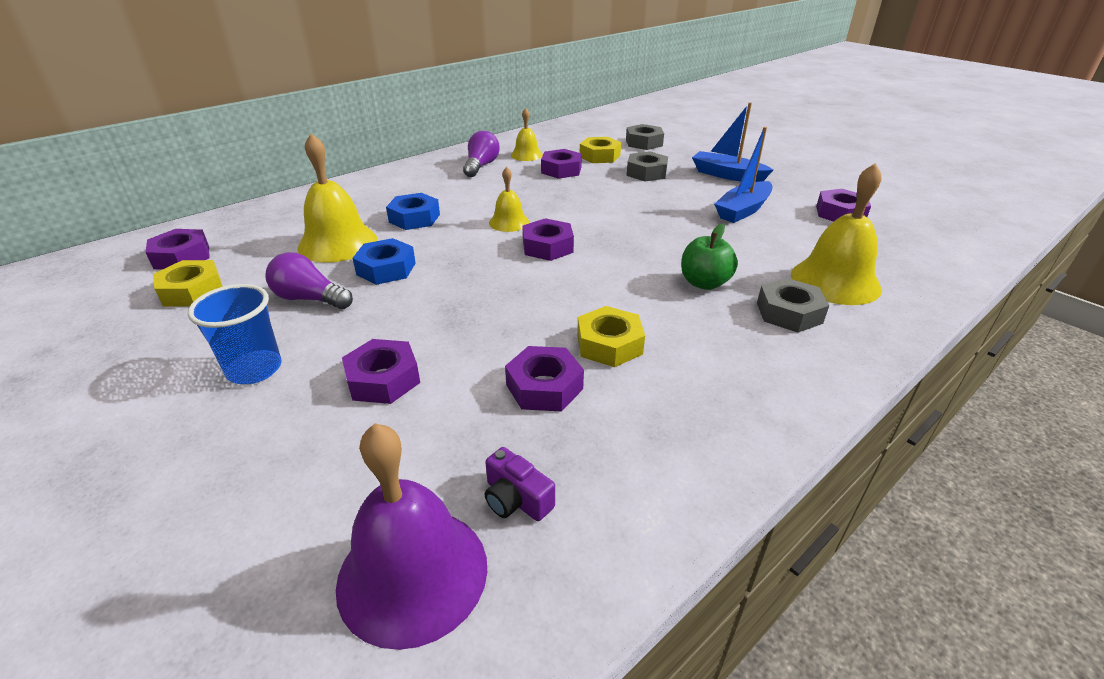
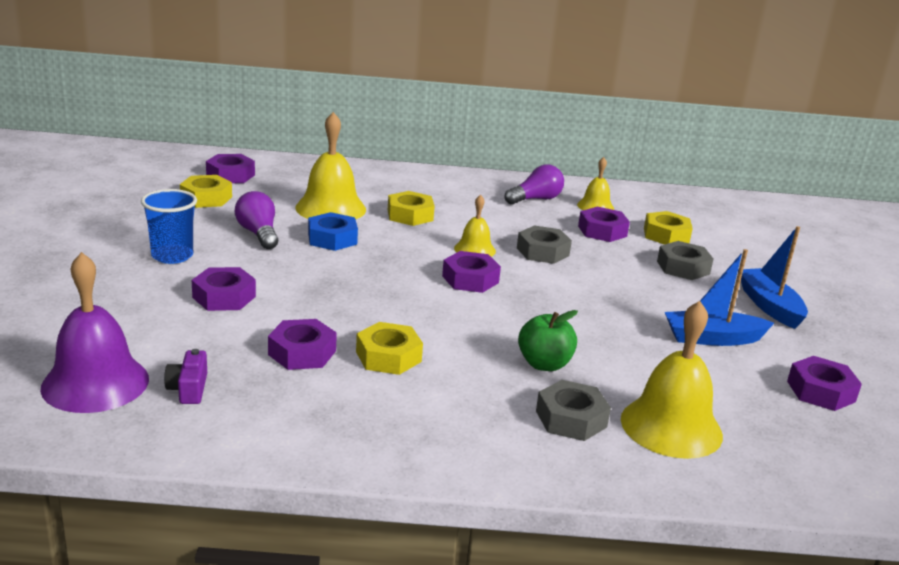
camera: 40 degrees right, 10 degrees down
(414, 218) = (410, 215): blue nut -> yellow nut
(644, 143) = (742, 243): grey nut -> grey nut (542, 252)

